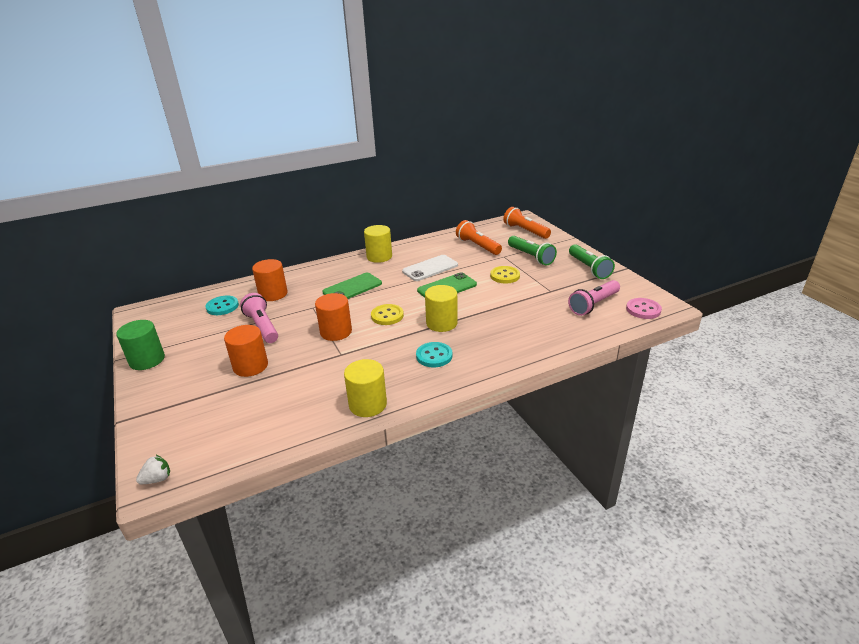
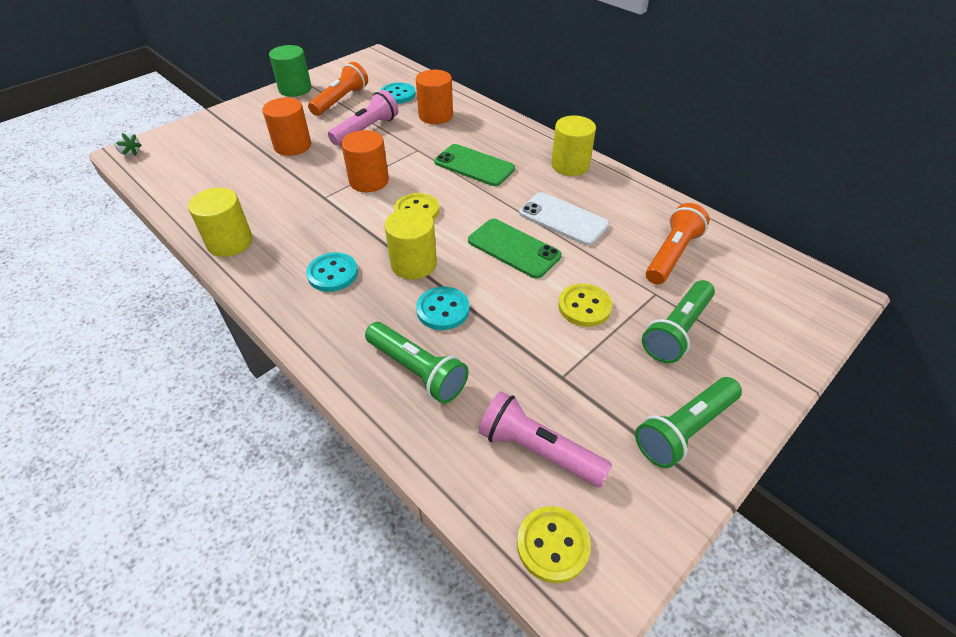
camera: 70 degrees right, 15 degrees up
(488, 318) = (443, 310): none -> turquoise button
(525, 231) = (781, 307): orange flashlight -> orange flashlight (341, 100)
(533, 332) = (417, 370): none -> green flashlight
(643, 310) = (553, 545): pink button -> yellow button

